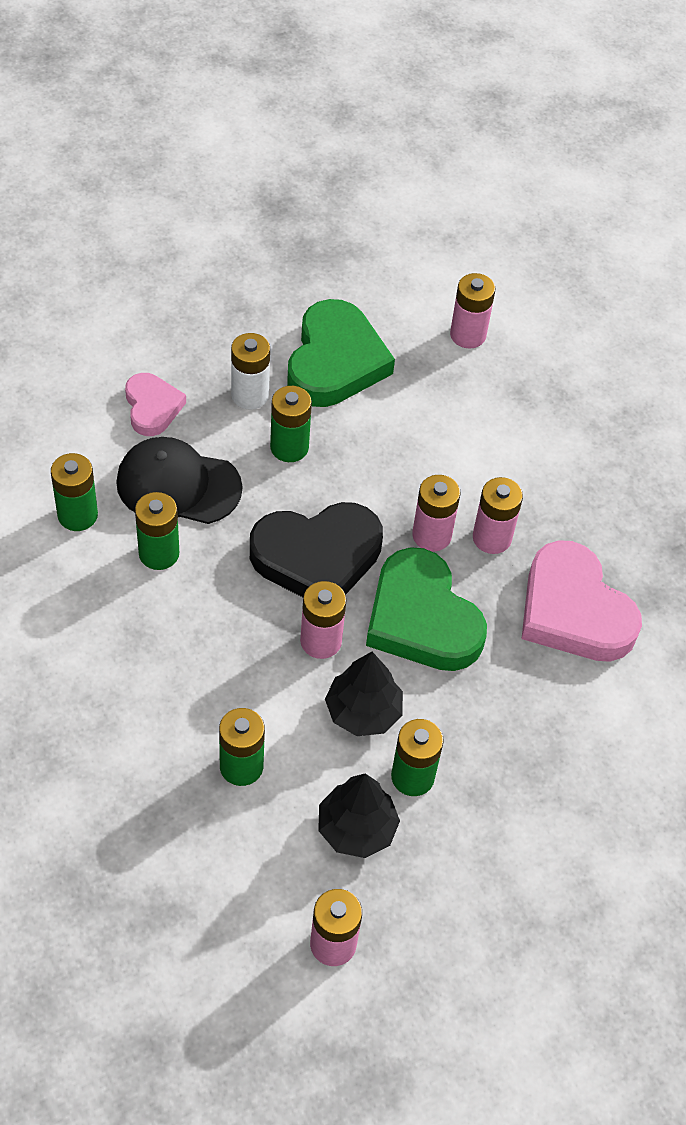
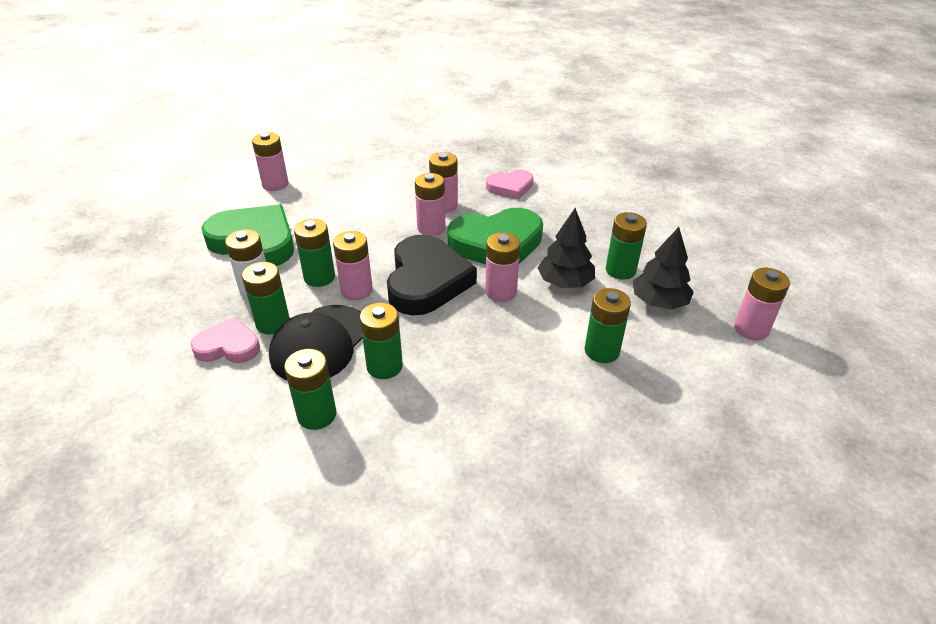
camera: 70 degrees left, 15 degrees down
(198, 432) = (273, 323): none -> green battery
(277, 491) = (356, 290): none -> pink battery
(573, 610) = (510, 187): pink heart -> pink heart, size x0.56

